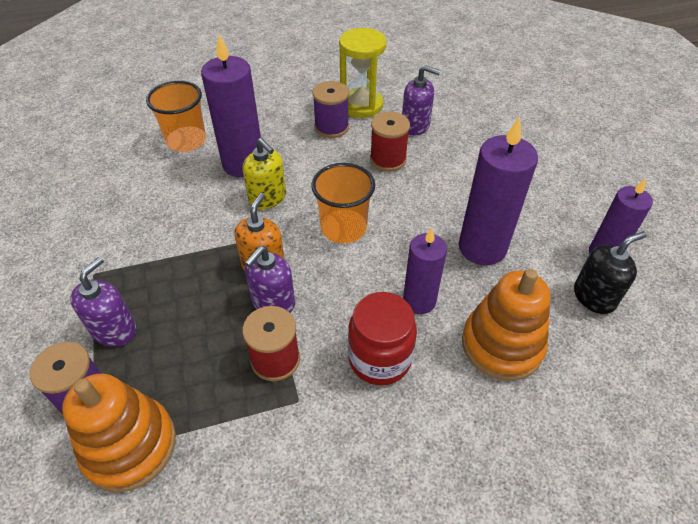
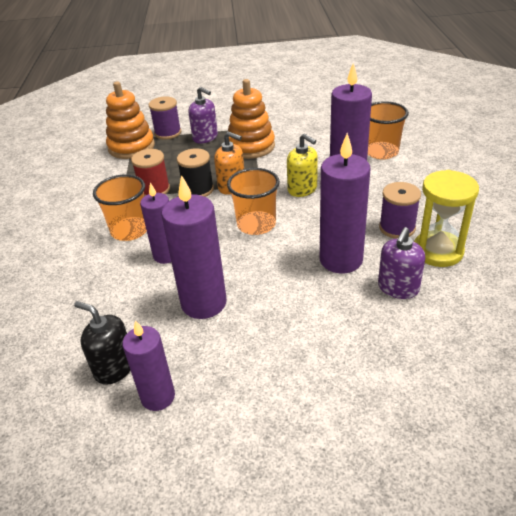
camera: 105 degrees right, 10 degrees down
(267, 198) = (302, 189): yellow soap dispenser -> yellow soap dispenser turned 105 degrees counterclockwise
(273, 302) = (198, 190): purple soap dispenser -> black spool
(379, 359) = (130, 230): red jar -> orange cup
(388, 159) = (341, 260): red spool -> purple candle
(501, 345) = (105, 292): orange stacking toy -> orange stacking toy (251, 146)
(594, 297) = (114, 367): black soap dispenser -> black soap dispenser turned 135 degrees clockwise

